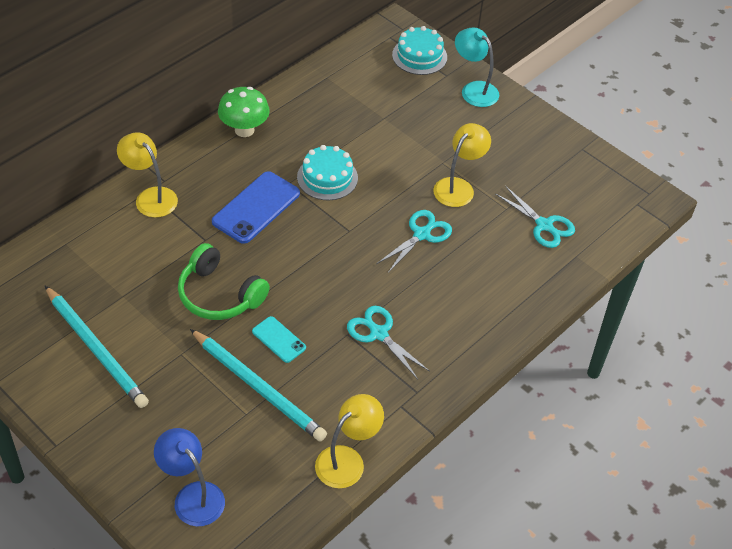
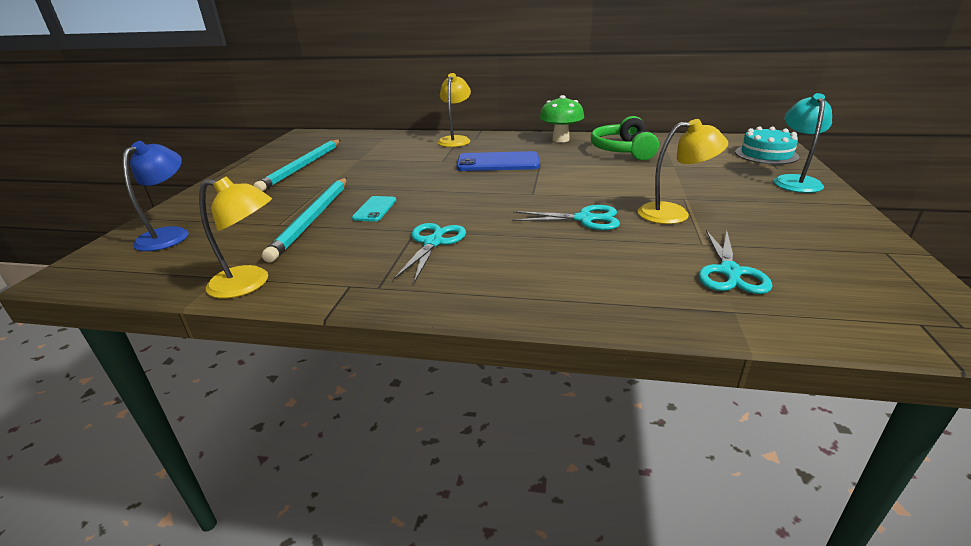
camera: 60 degrees right, 20 degrees down
(219, 295) = (396, 179): green headphones -> green headphones (623, 150)
(327, 177) = (571, 170): turquoise cake -> none

